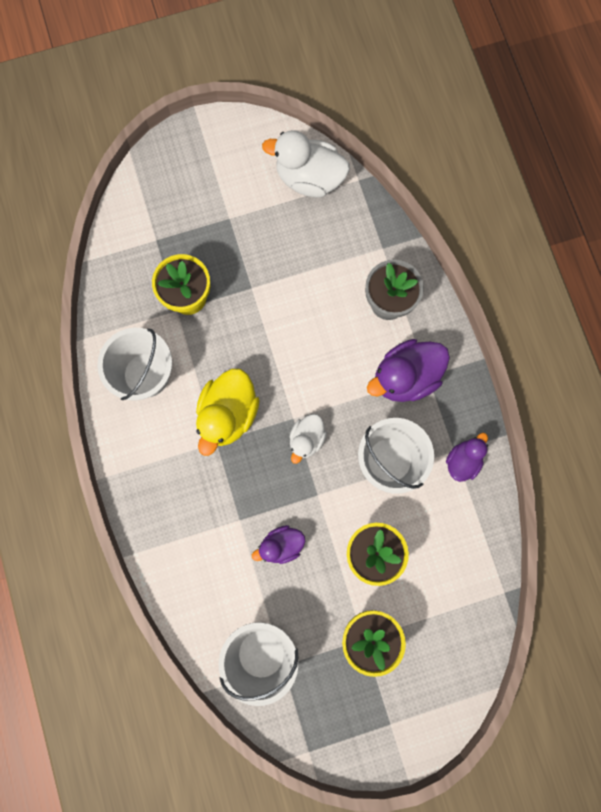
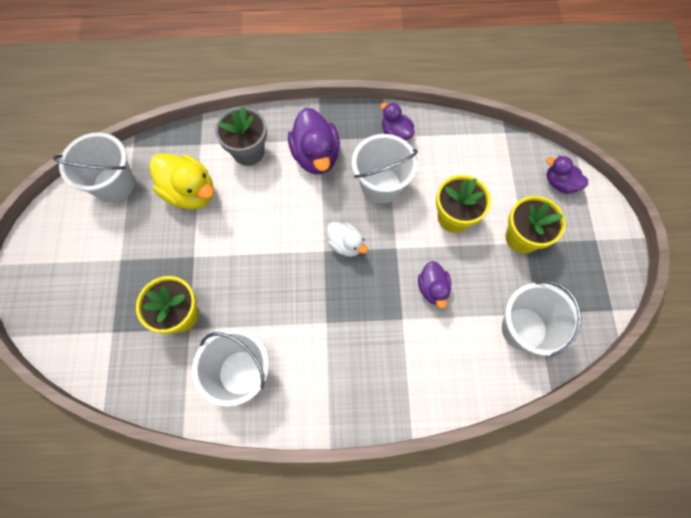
camera: 75 degrees left, 10 degrees down
(228, 414) = (303, 305): yellow duck -> yellow duck (190, 192)
(309, 178) = (114, 184): white duck -> white bucket
(453, 671) = (560, 183): none -> purple duck

